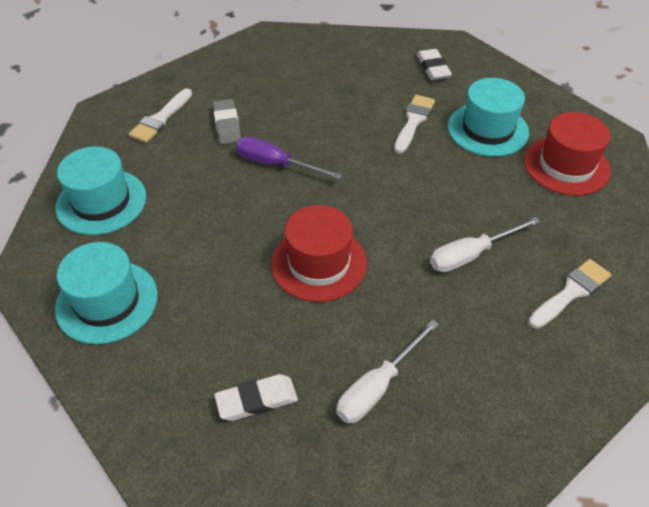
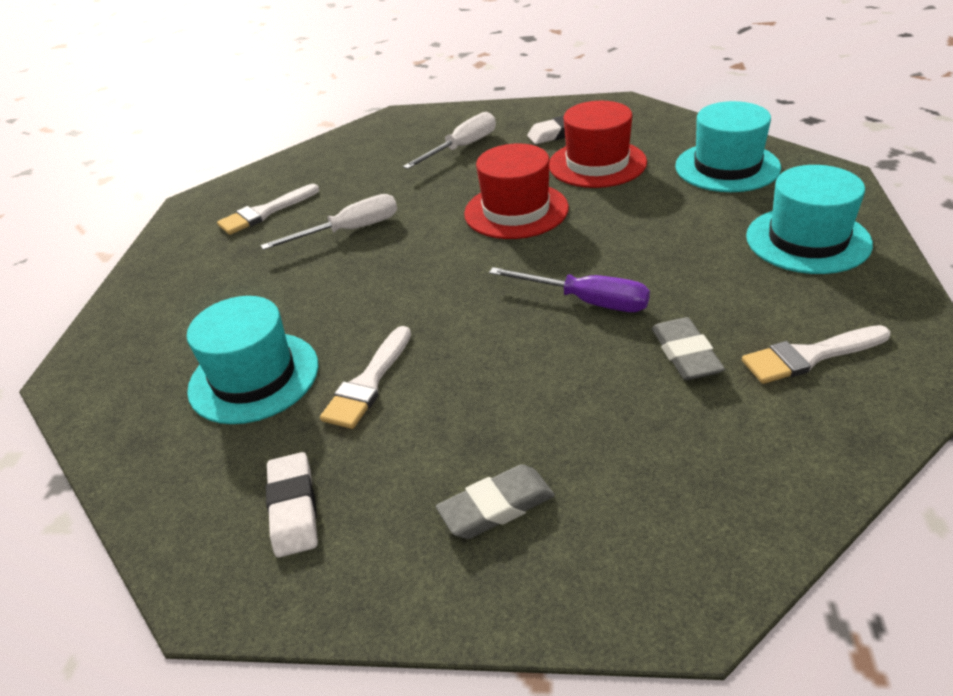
camera: 175 degrees left, 10 degrees down
(160, 119) = (809, 356): white brush -> white brush turned 135 degrees counterclockwise
(338, 64) = (496, 507): none -> grey eraser
(566, 165) = (175, 331): red hat -> red hat (597, 164)

